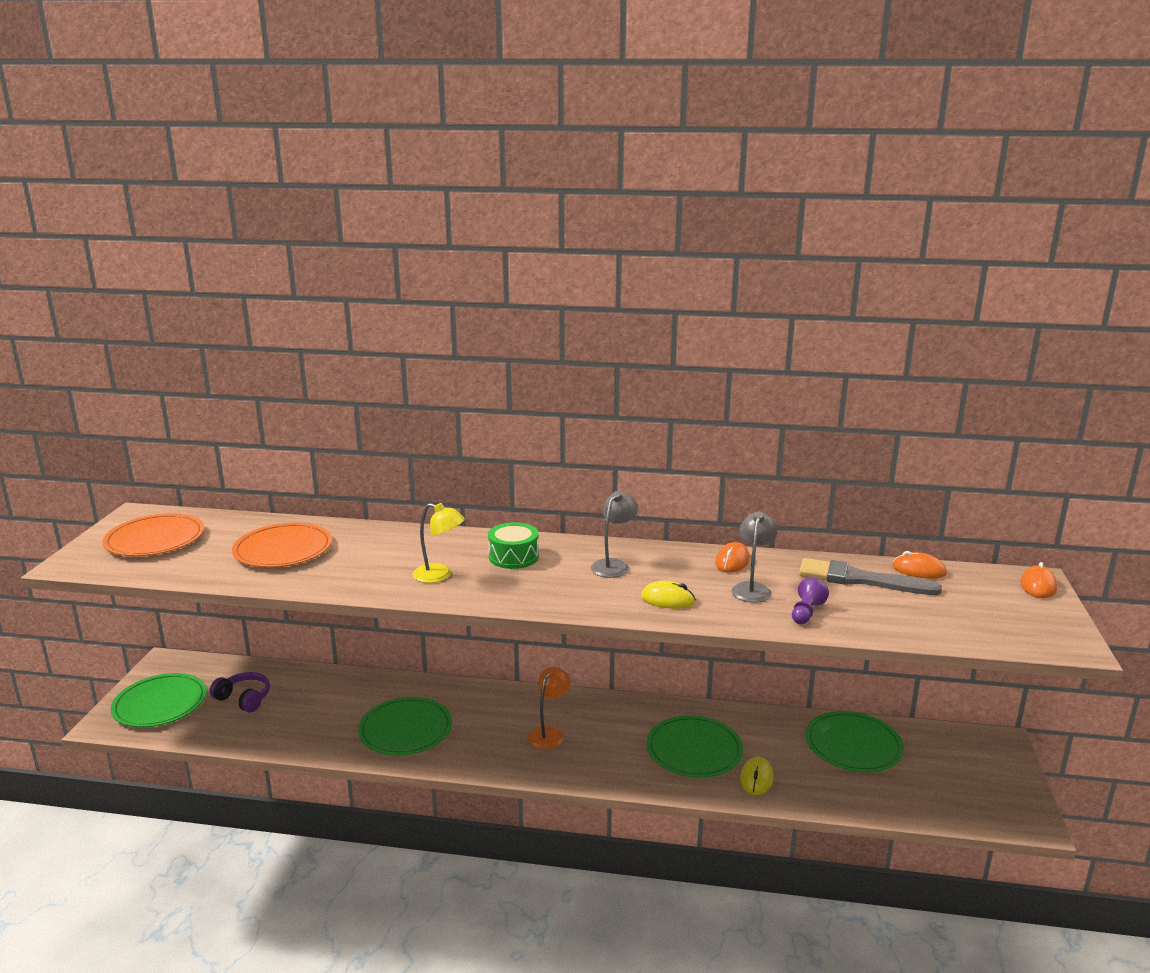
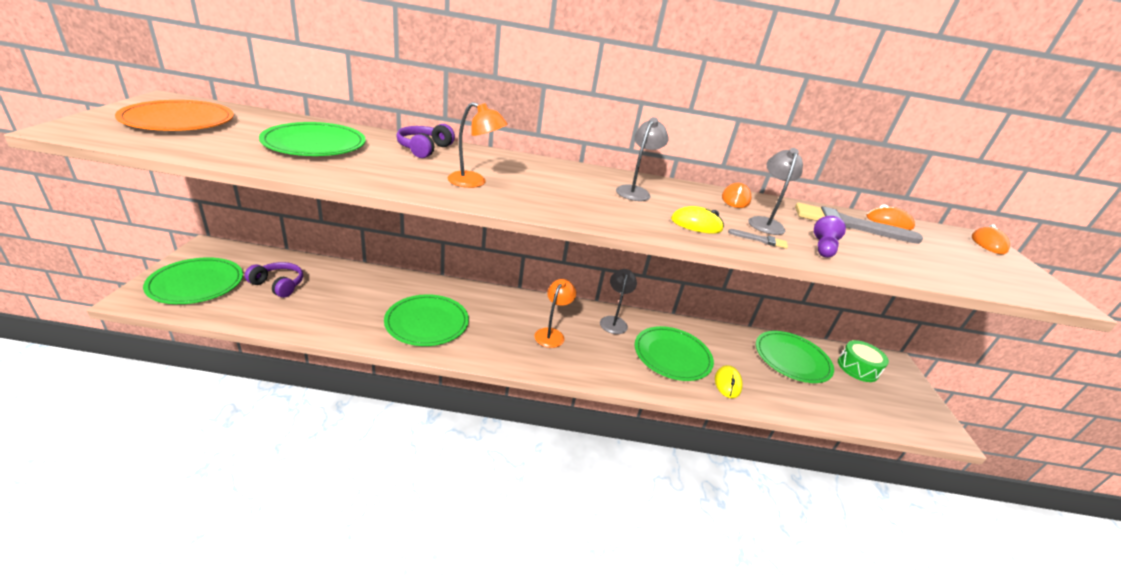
camera: 10 degrees left, 10 degrees up
(283, 549) = (315, 144): orange plate -> green plate
(392, 540) = (424, 149): none -> purple headphones
(439, 575) = (474, 182): yellow lamp -> orange lamp
(513, 557) = (542, 175): green drum -> green drum (857, 368)
(628, 713) = (614, 321): none -> grey lamp
(734, 610) = (760, 240): none -> grey brush

